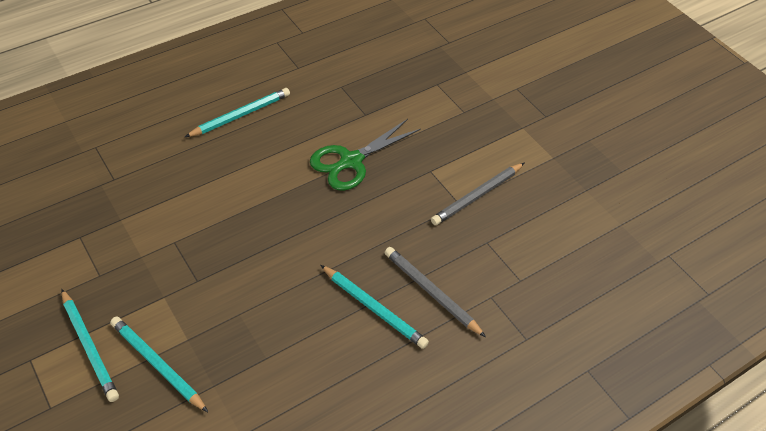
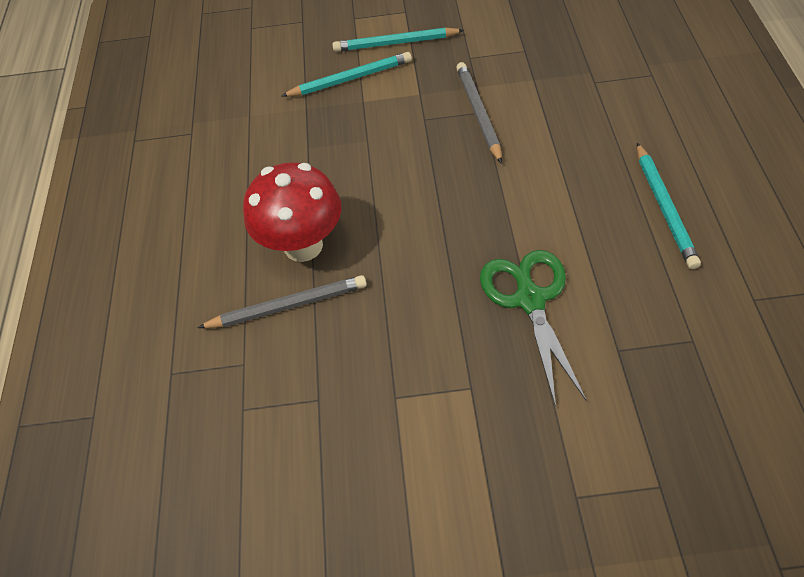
camera: 125 degrees right, 5 degrees up
(374, 308) = (303, 245): turquoise pencil -> red mushroom
(477, 196) = (397, 427): grey pencil -> grey pencil (478, 113)

